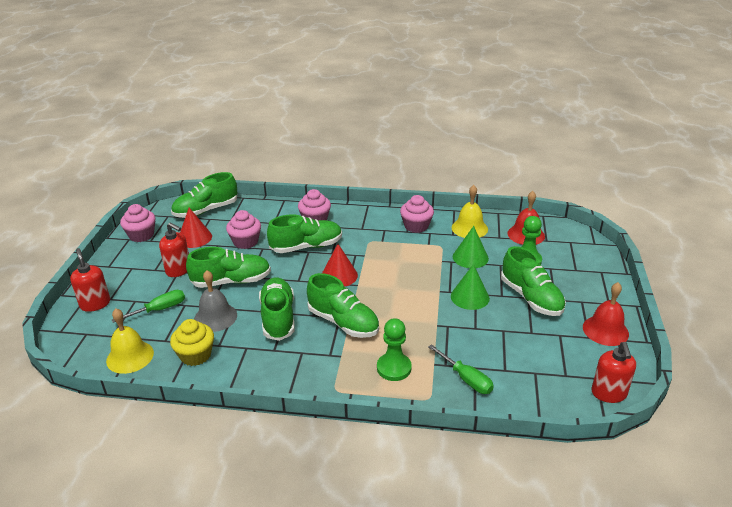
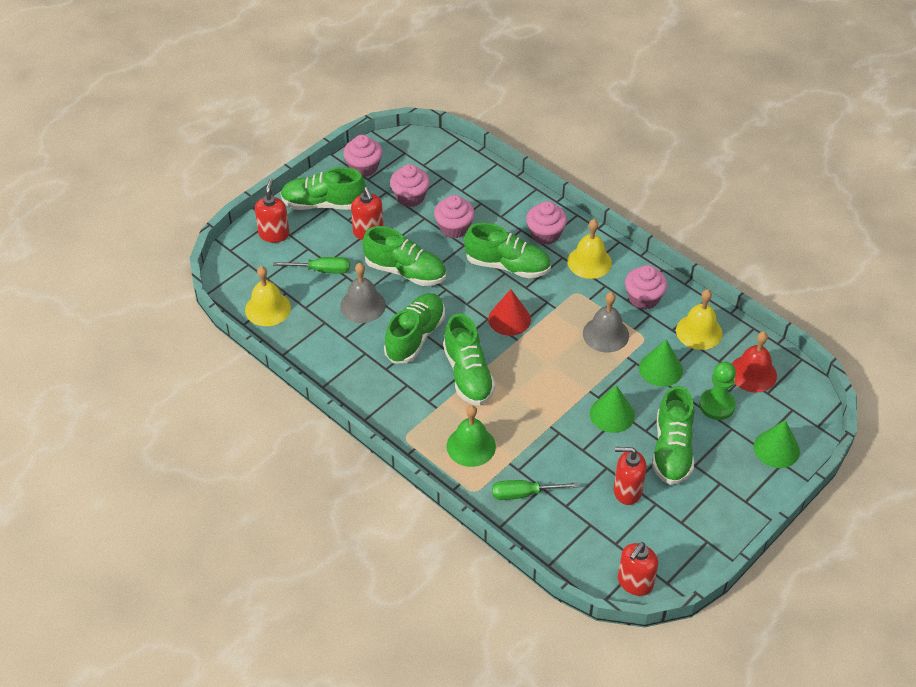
camera: 35 degrees right, 15 degrees up
(194, 238) = (410, 197): red cone -> pink cupcake
(195, 355) = (319, 337): yellow cupcake -> none
(206, 210) = (446, 164): green shoe -> green shoe (323, 204)
(360, 222) = (589, 262): none -> yellow bell
(394, 368) = (471, 446): green pawn -> green bell
(414, 255) = (605, 334): none -> grey bell
(466, 379) = (523, 494): green screwdriver -> green screwdriver turned 90 degrees clockwise
(533, 337) = (627, 491): none -> red soap dispenser
(588, 266) = (776, 449): none -> green cone
(605, 330) = (706, 525): red bell -> none

